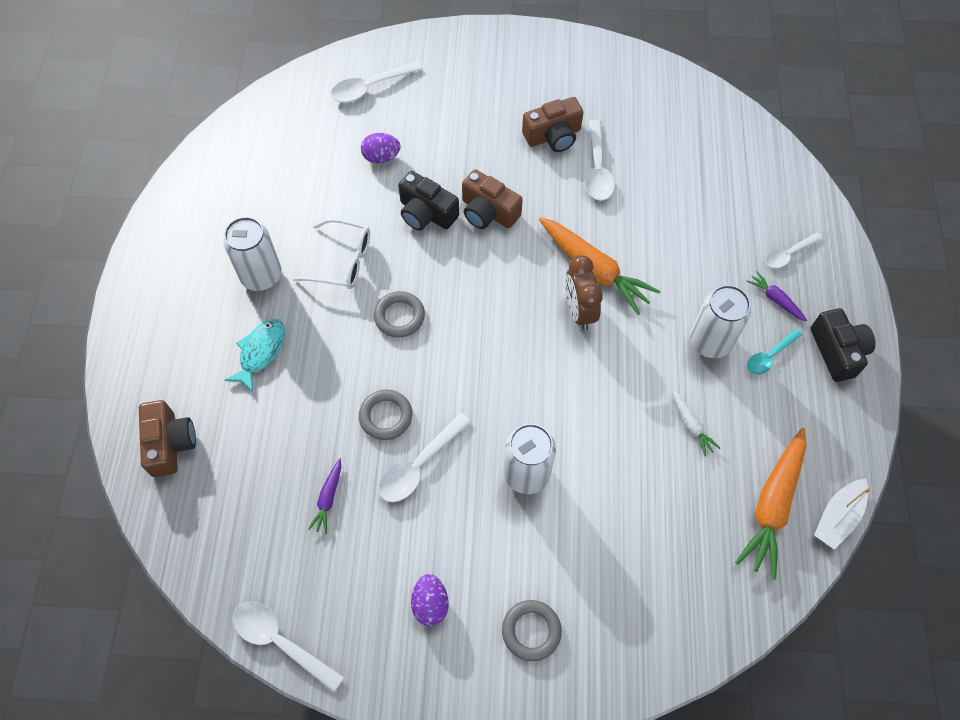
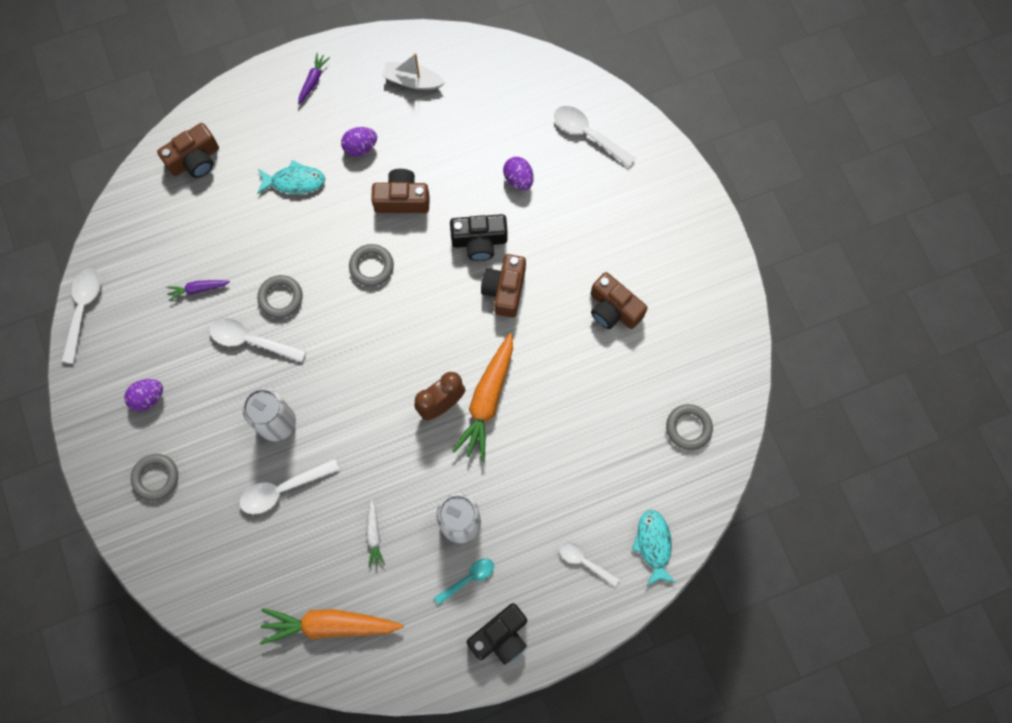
camera: 65 degrees right, 10 degrees up
(261, 276) = (360, 147): white can -> purple egg
(342, 261) = (402, 199): white glasses -> brown camera
(426, 213) = (479, 241): black camera -> black camera turned 105 degrees counterclockwise
(597, 169) = (595, 361): white spoon -> white spoon (283, 489)
(691, 425) = (374, 535): white carrot -> white carrot turned 45 degrees counterclockwise
(693, 126) = (688, 428): none -> grey ring
(769, 356) = (469, 578): turquoise spoon -> turquoise spoon turned 120 degrees clockwise
(775, 299) = (529, 565): purple carrot -> purple carrot (313, 81)
(792, 195) = (653, 544): none -> turquoise fish
(838, 517) = (341, 682): white boat -> white boat (412, 81)

